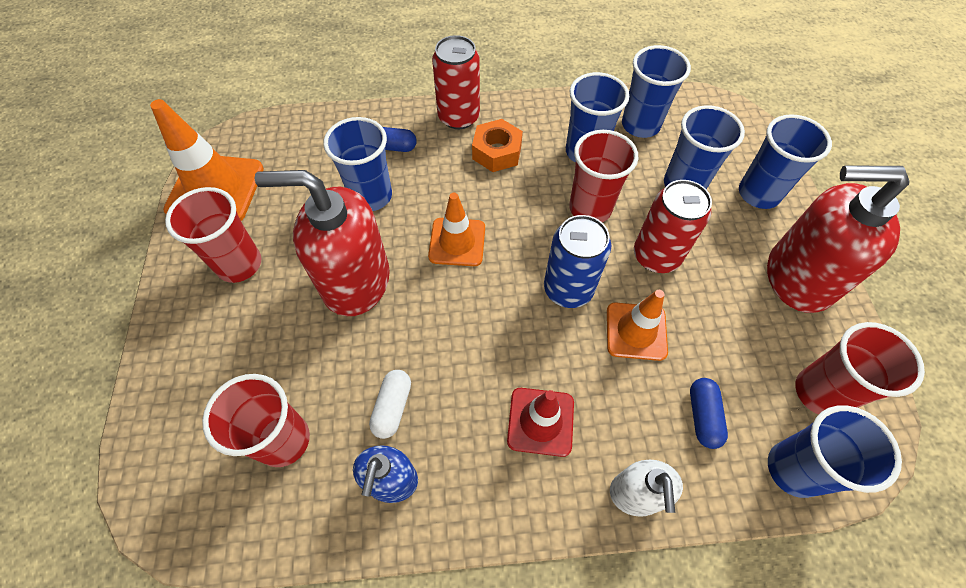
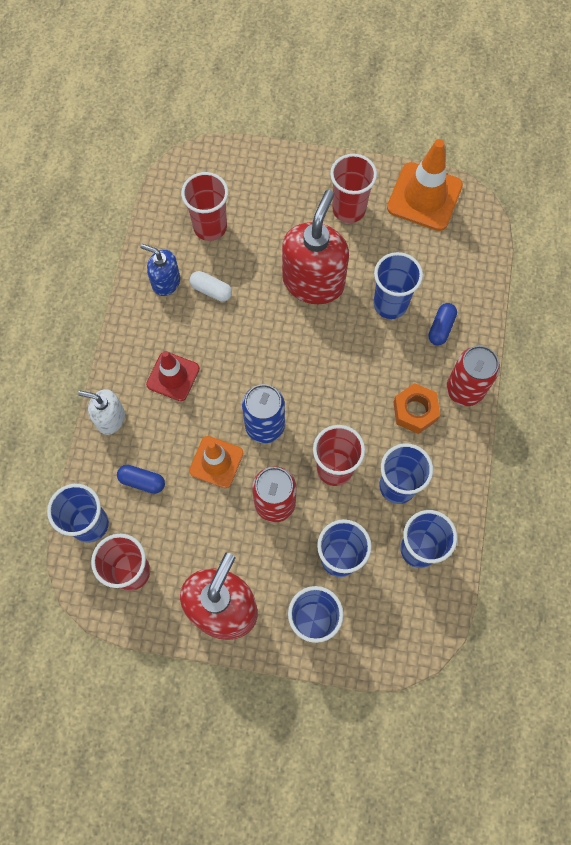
camera: 105 degrees right, 10 degrees up
(457, 242) = (329, 357): orange traffic cone -> none

